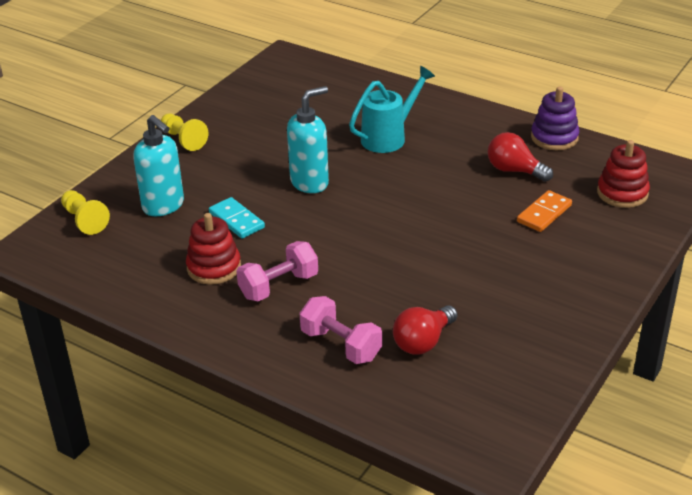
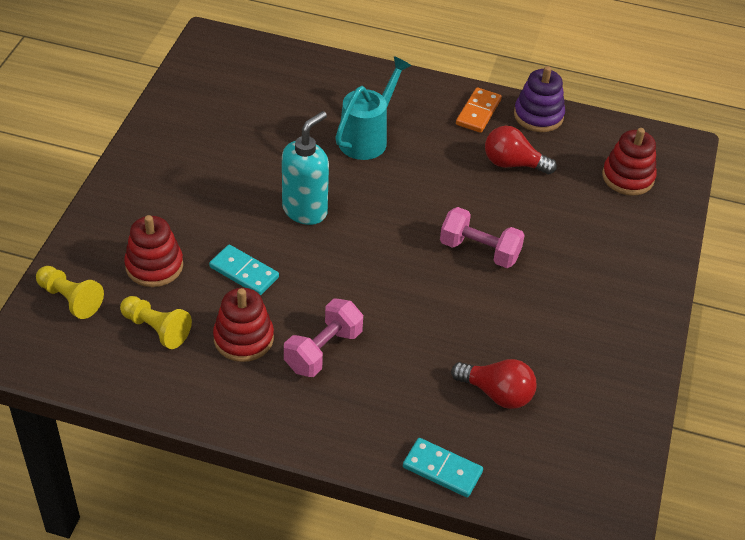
camera: 20 degrees left, 10 degrees up
(163, 206) = (154, 266): turquoise soap dispenser -> red stacking toy
(183, 140) = (140, 171): yellow pawn -> yellow pawn (156, 329)
(341, 345) = (416, 413): pink dumbbell -> pink dumbbell (479, 251)
(346, 392) = (442, 469): none -> turquoise domino
(423, 342) = (497, 393): red light bulb -> red light bulb turned 90 degrees counterclockwise
(544, 213) = (561, 214): orange domino -> orange domino (478, 112)

